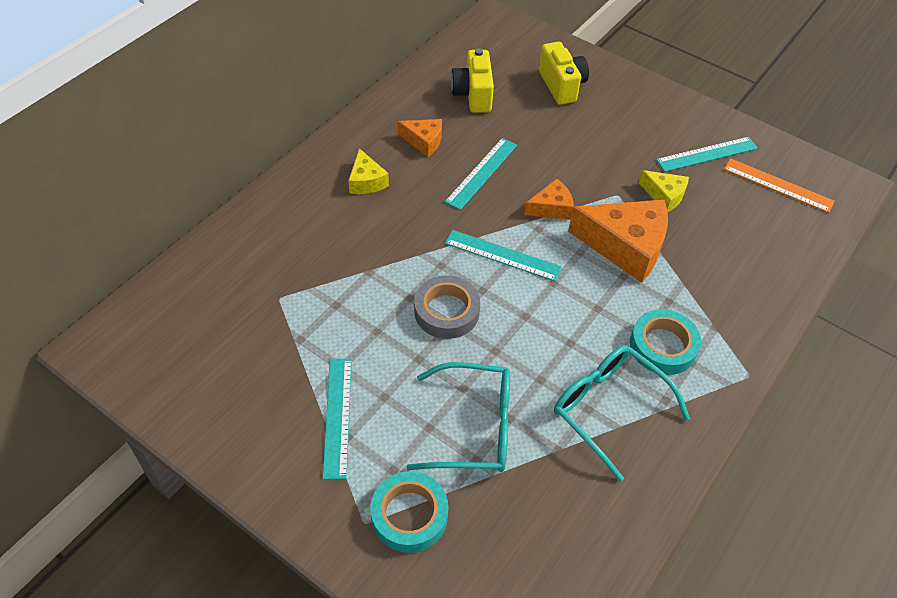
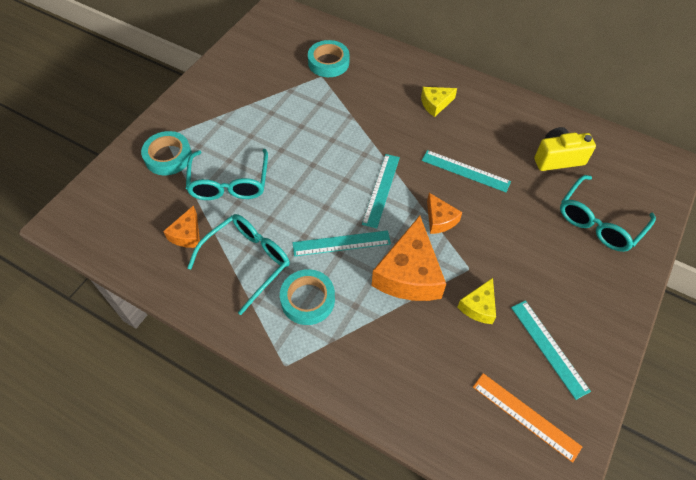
camera: 85 degrees right, 5 degrees up
(252, 286) = (328, 62): none -> turquoise tape
(337, 416) = (235, 116): turquoise ruler -> turquoise ruler (341, 243)
(424, 141) = (489, 132): orange cheese -> orange cheese (187, 234)
(446, 311) = (322, 161): grey tape -> none
(561, 85) = (599, 222): yellow camera -> turquoise glasses
(778, 185) = (525, 416): orange ruler -> orange ruler turned 75 degrees counterclockwise

